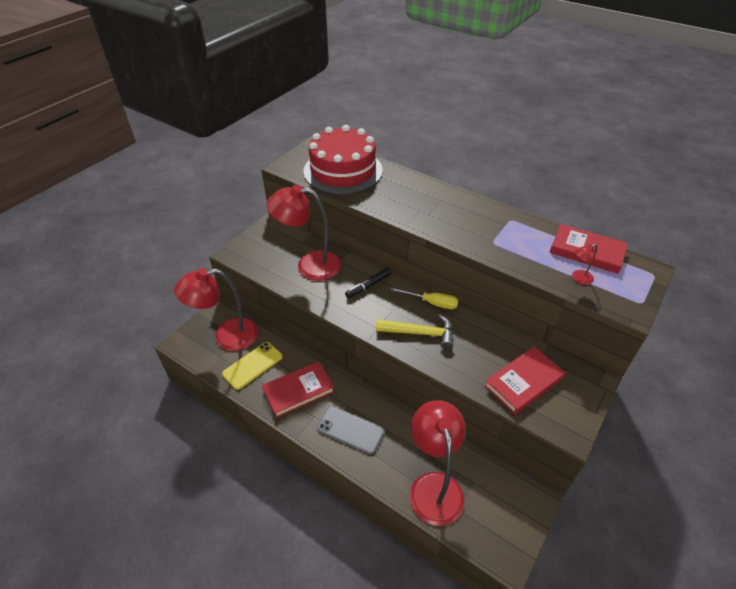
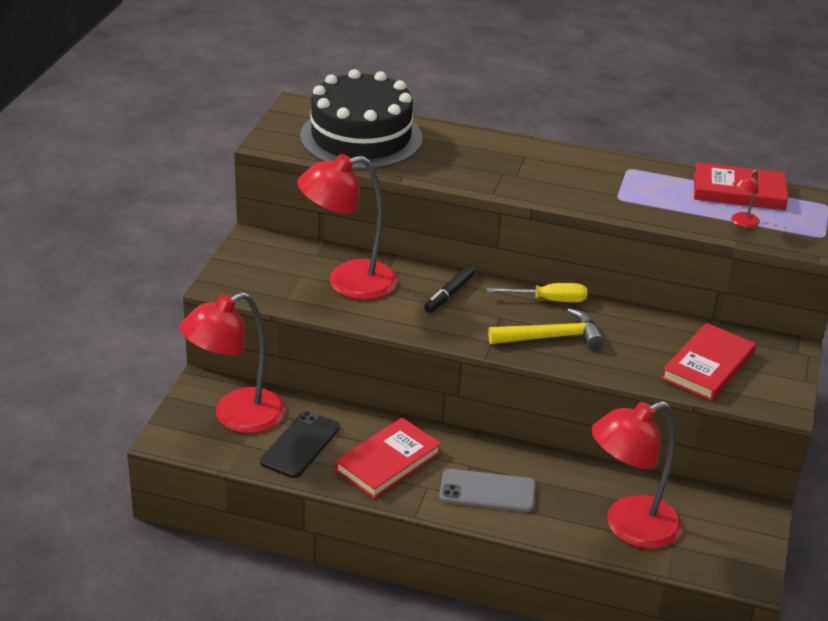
camera: 20 degrees left, 10 degrees down
(252, 365) = (300, 445): yellow phone -> black phone
(343, 170) = (361, 137): red cake -> black cake
(434, 486) = (629, 527): red lamp -> red lamp turned 90 degrees counterclockwise

